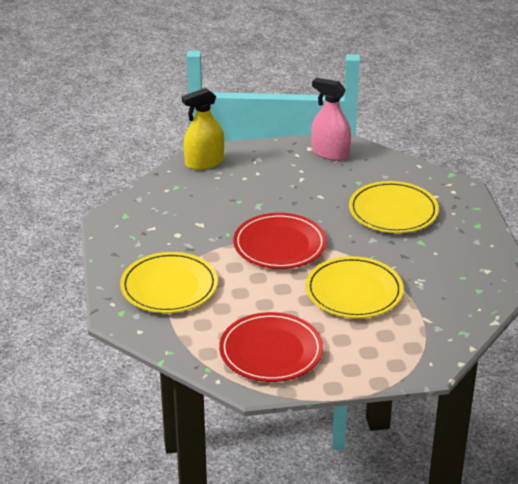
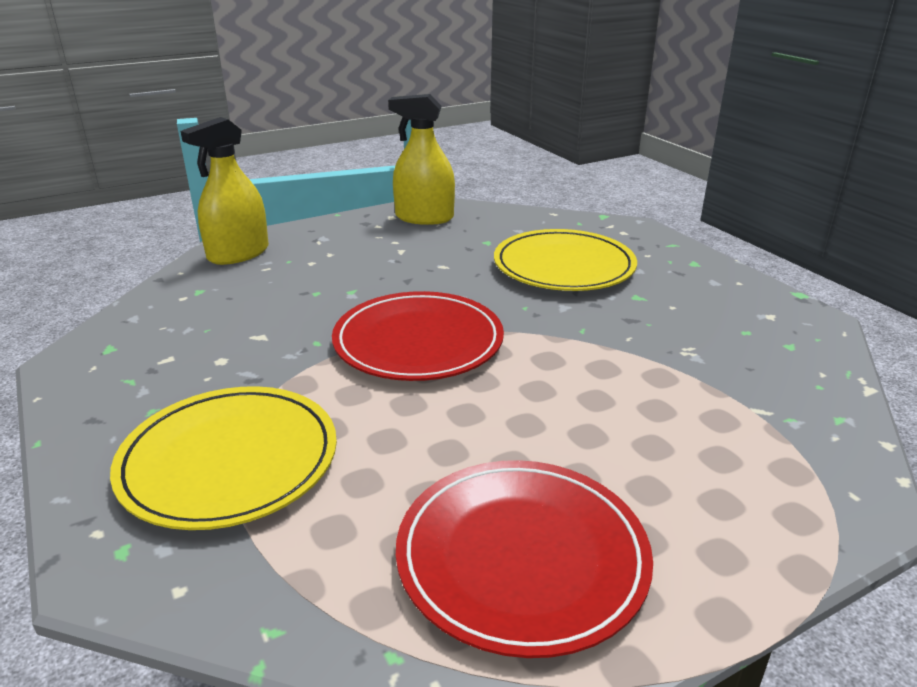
camera: 20 degrees left, 5 degrees down
(330, 153) = (424, 218): pink spray bottle -> yellow spray bottle
(354, 291) = (598, 390): yellow plate -> none

